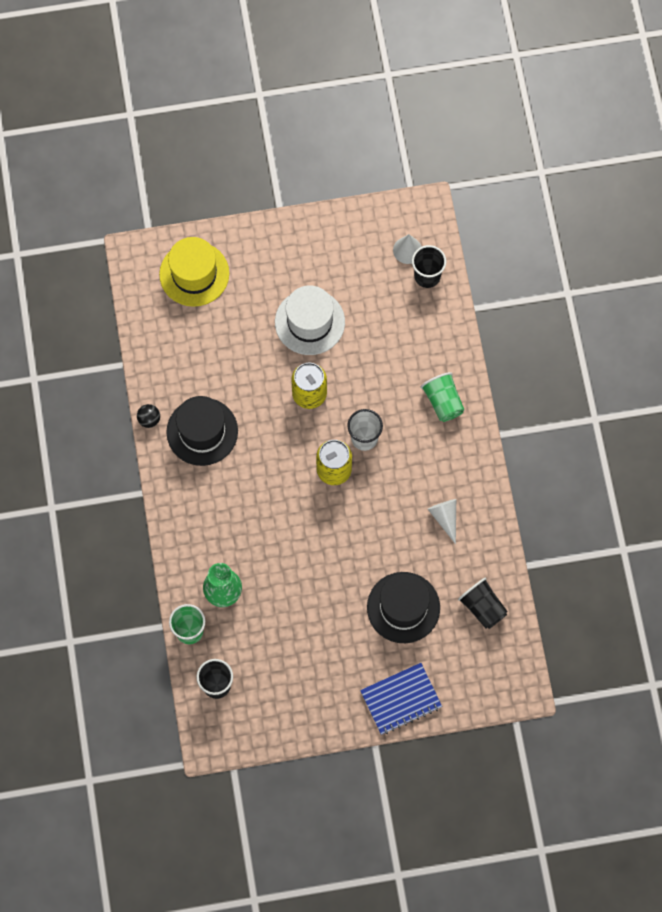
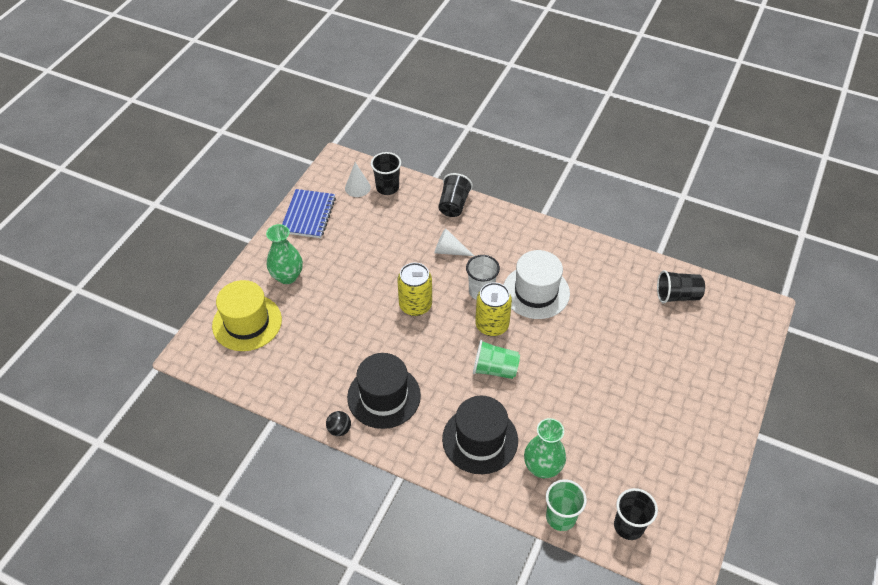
camera: 55 degrees left, 20 degrees down
(263, 268) = (287, 276): none -> green vase
(309, 322) = (357, 272): white hat -> white hat (536, 292)
(401, 699) = (726, 392): blue notebook -> blue notebook (308, 215)
(403, 607) = (644, 345): black hat -> black hat (480, 439)
(443, 402) = (491, 230): green cup -> green cup (494, 369)
(445, 518) = (585, 278): white cone -> white cone (449, 251)
(450, 349) = (454, 205): none -> black cup

